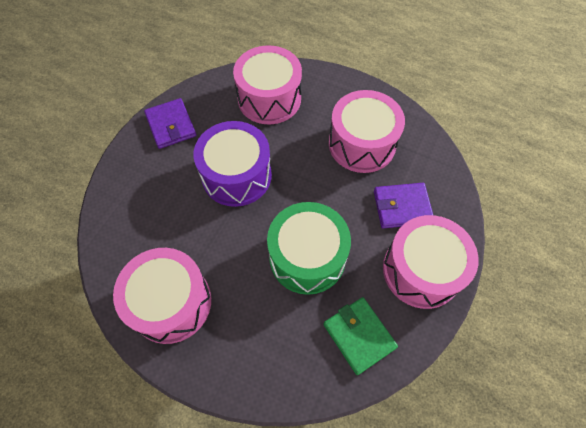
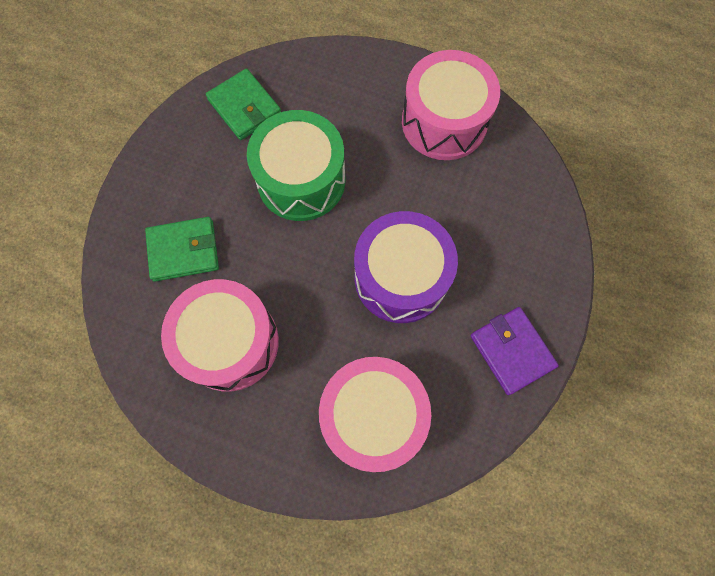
camera: 175 degrees right, 10 degrees up
(402, 207) = (184, 251): purple wallet -> green wallet
(421, 270) = (171, 176): pink drum -> none

